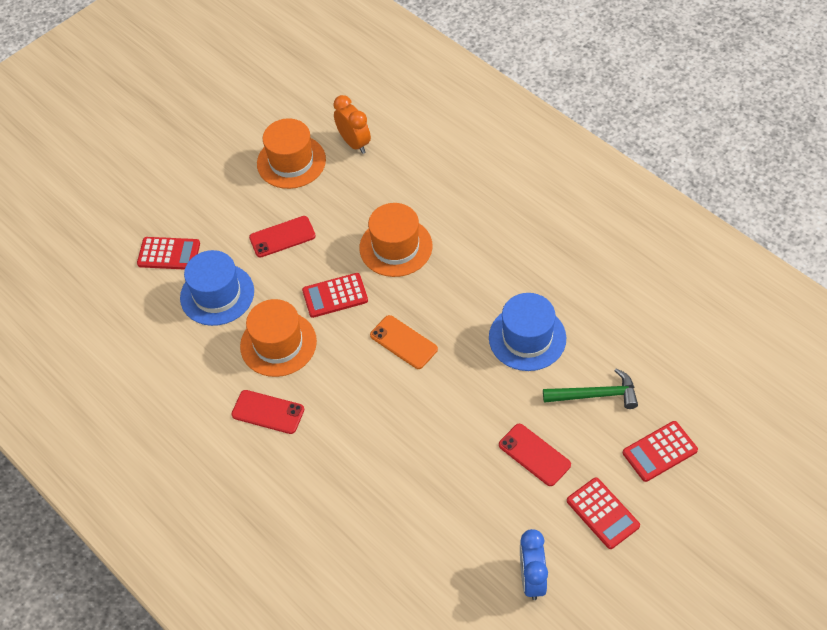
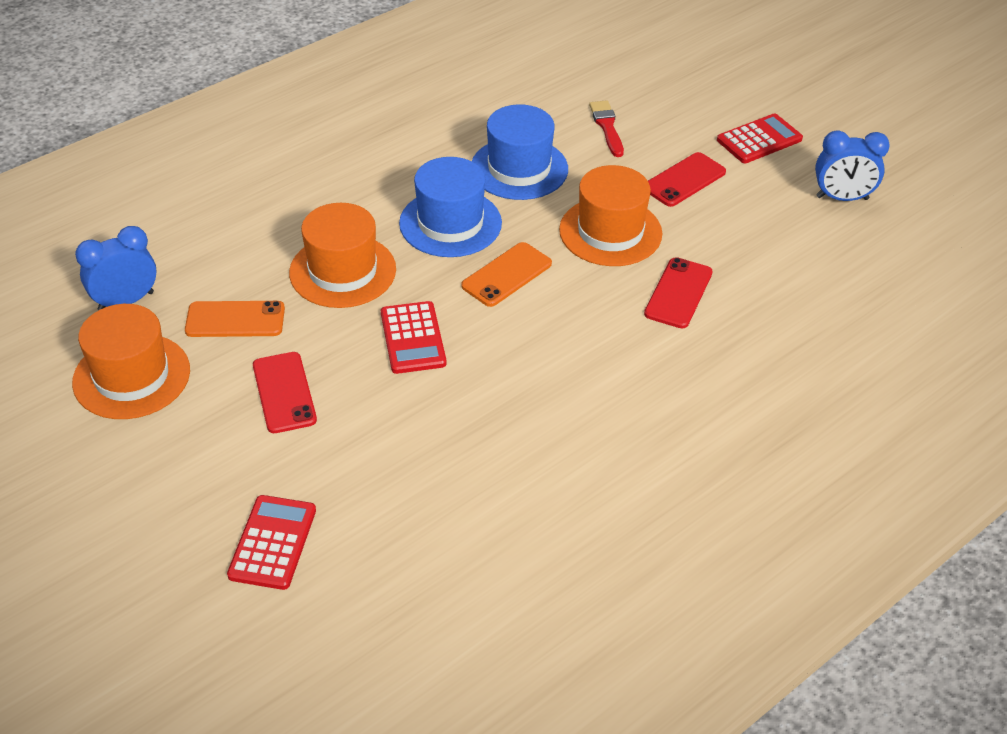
camera: 90 degrees left, 10 degrees down
(217, 294) = (376, 476): blue hat -> blue hat (450, 223)
(268, 412) = (604, 420): red phone -> red phone (678, 293)
(278, 344) = (486, 404): orange hat -> orange hat (610, 232)
(343, 200) = (235, 319): none -> orange phone
(354, 143) = (126, 301): orange clock -> blue clock
(595, 395) = (607, 127): green hammer -> red brush
(659, 451) = (683, 93): red calculator -> none

